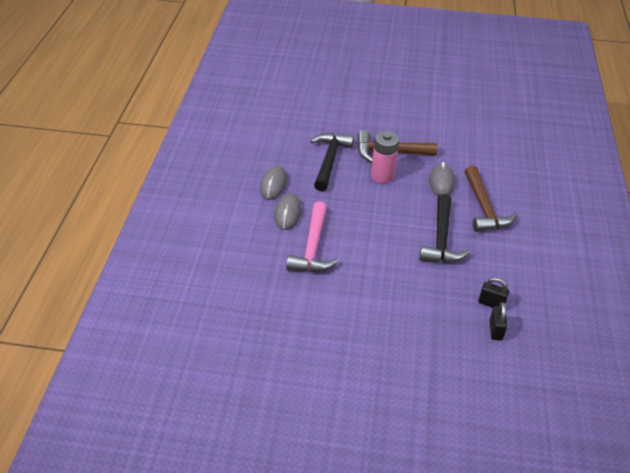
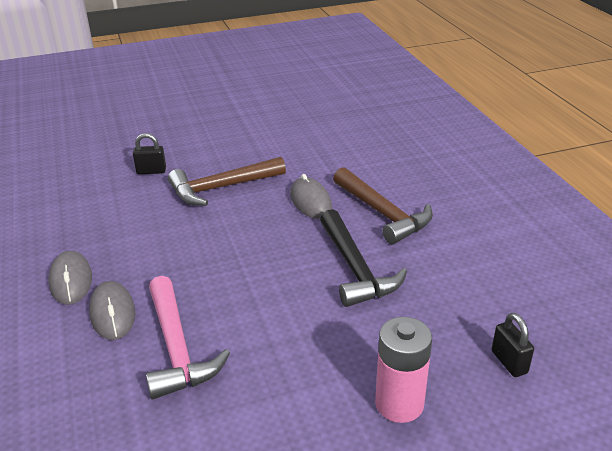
camera: 25 degrees left, 10 degrees down
(329, 160) = (143, 223): black hammer -> none
(382, 175) = (228, 218): pink battery -> pink battery (399, 404)
(491, 303) = (476, 328): black padlock -> black padlock (151, 171)

